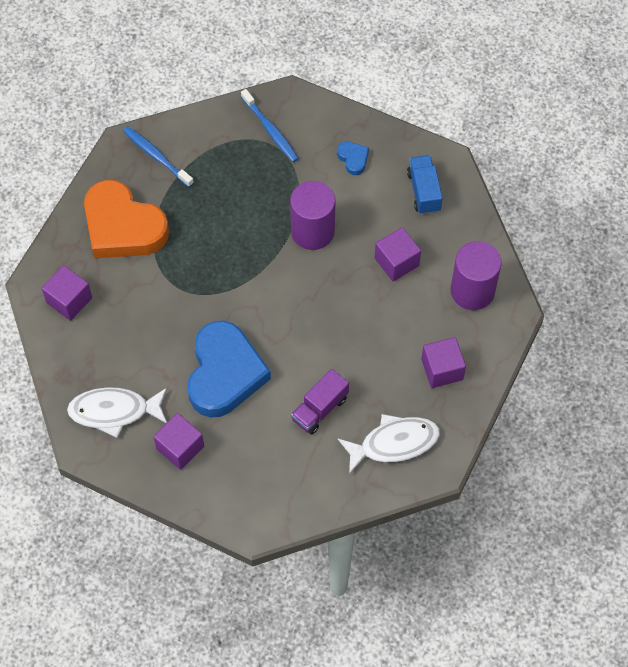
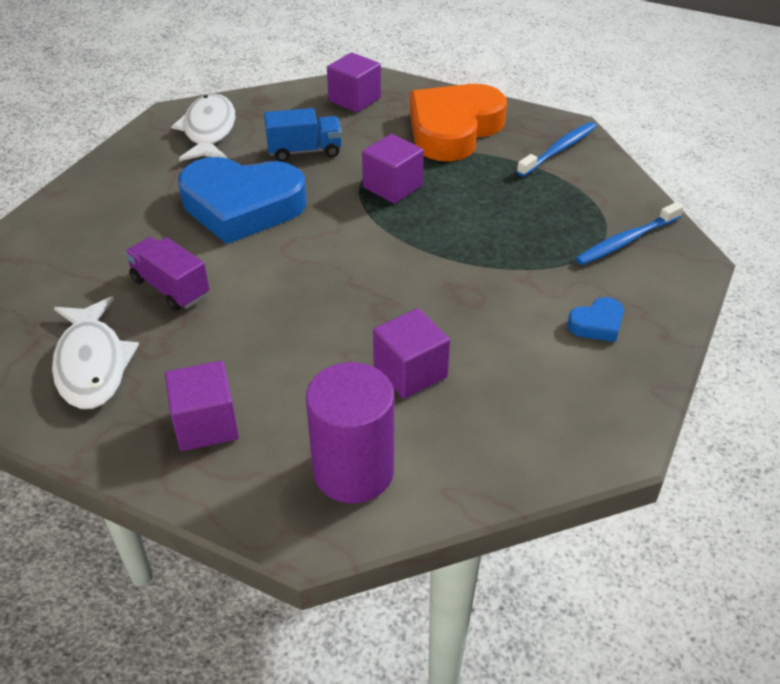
camera: 90 degrees right, 20 degrees down
(180, 447) = (149, 175): purple cube -> purple cube (392, 187)
(312, 231) = (460, 281): purple cylinder -> none
(424, 191) = (551, 409): blue truck -> blue truck (304, 151)

